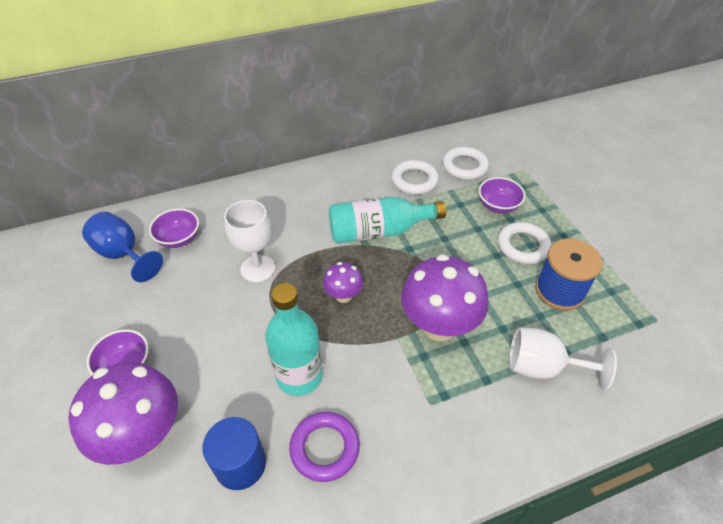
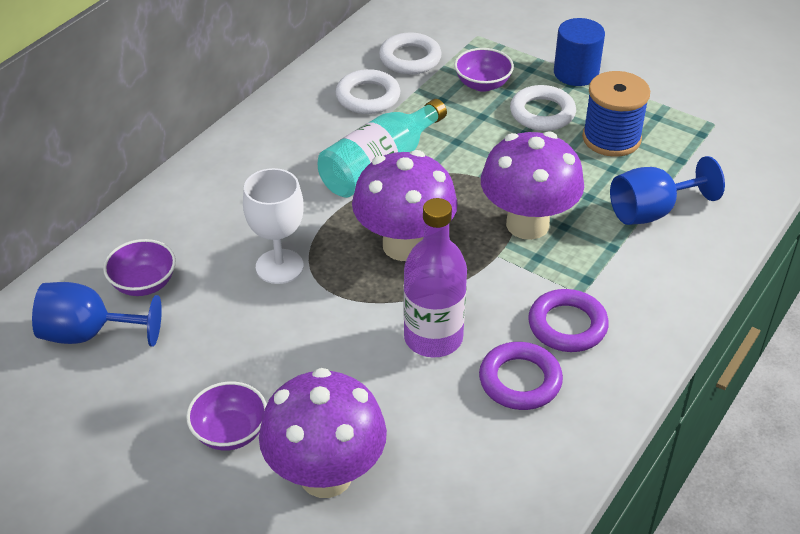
camera: 35 degrees left, 5 degrees down
(240, 464) = (453, 438): blue cylinder -> blue cylinder (576, 73)
(299, 376) = (433, 338): turquoise bottle -> purple bottle
(343, 296) = (404, 245): purple mushroom -> purple mushroom, size x1.98
(397, 424) = (567, 325): none -> purple ring
(542, 367) = (651, 211): white goblet -> blue goblet

